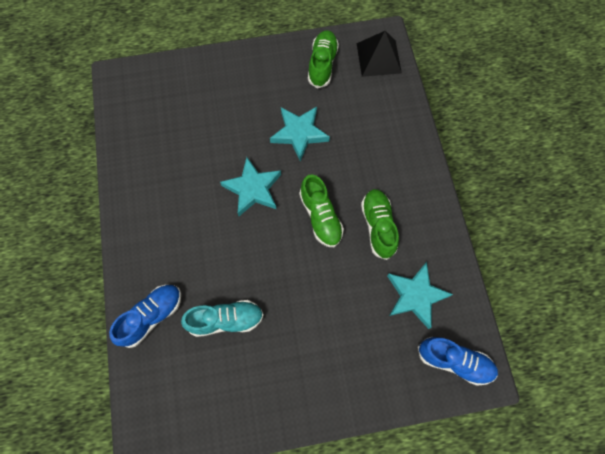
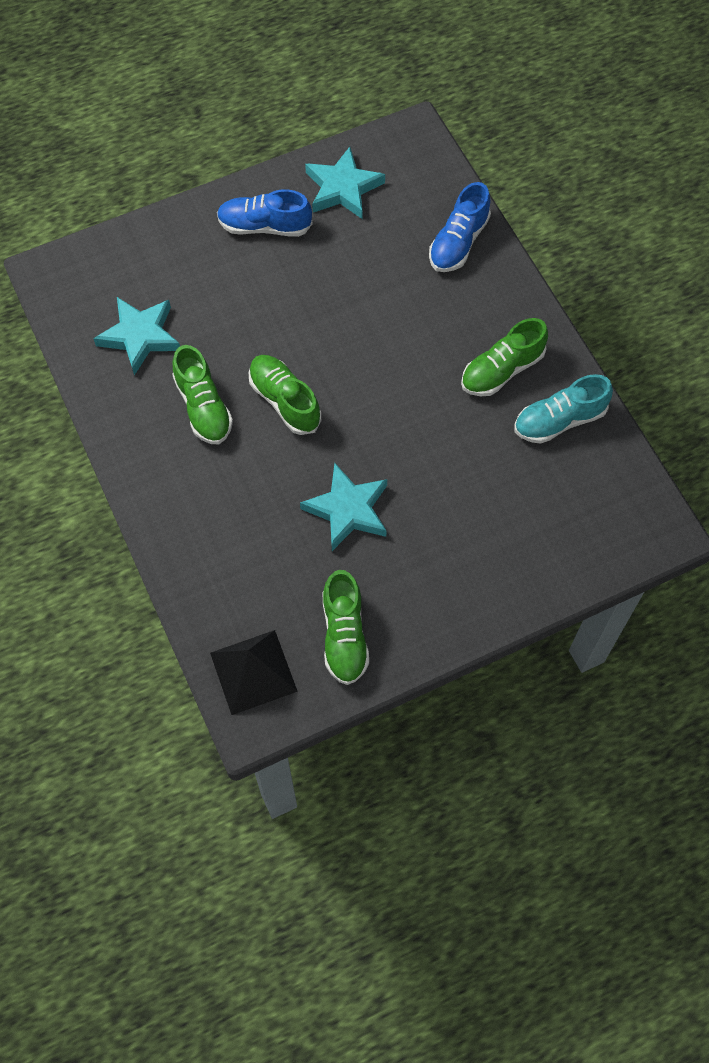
camera: 165 degrees right, 5 degrees down
(165, 202) = (502, 370): none -> green shoe
(225, 320) = (368, 258): turquoise shoe -> turquoise shoe (559, 420)
(253, 189) = (389, 415): turquoise star -> turquoise star (343, 188)
(454, 361) = (83, 279): blue shoe -> blue shoe (264, 226)

